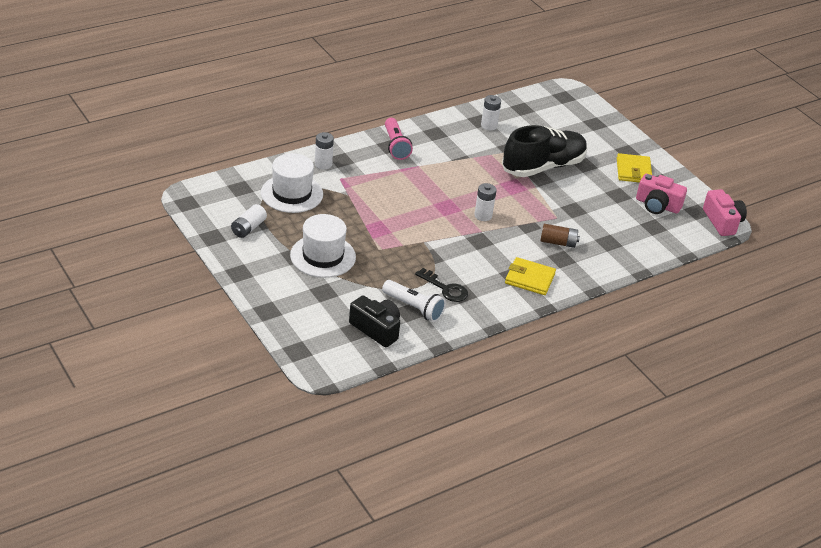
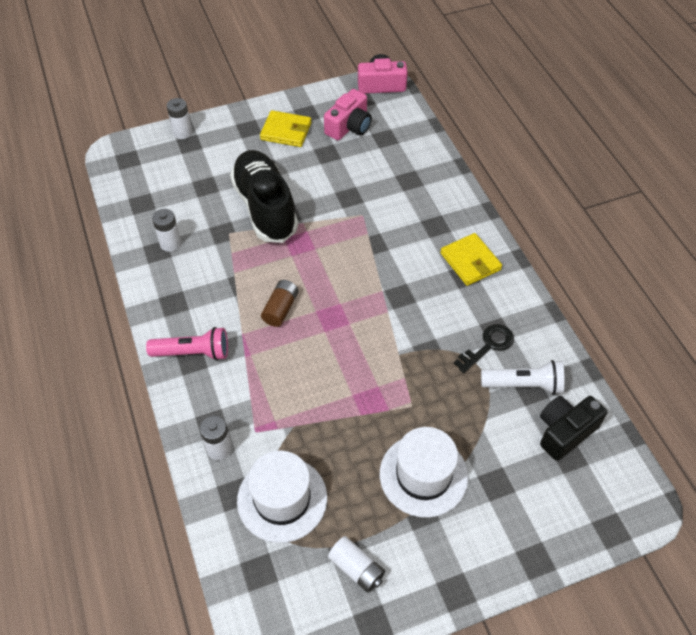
camera: 75 degrees left, 15 degrees up
(414, 308) = (524, 384): white flashlight -> white flashlight turned 45 degrees clockwise
(483, 215) = (353, 283): white battery -> white battery (182, 132)
(529, 279) = (470, 261): yellow wallet -> yellow wallet turned 60 degrees counterclockwise
(558, 242) = (407, 223): brown battery -> brown battery (280, 309)

